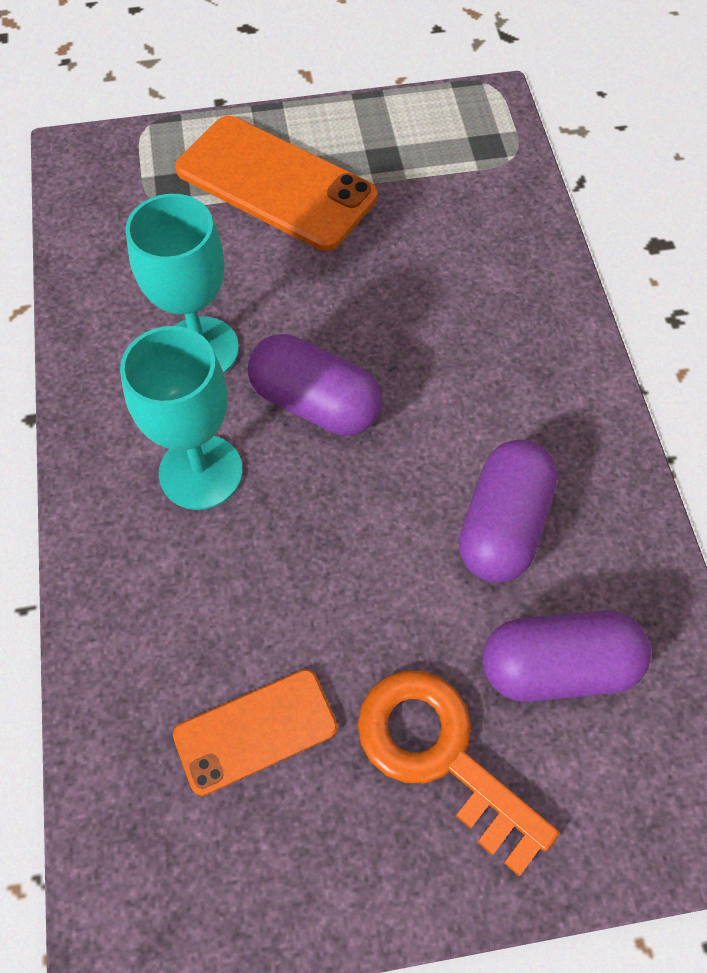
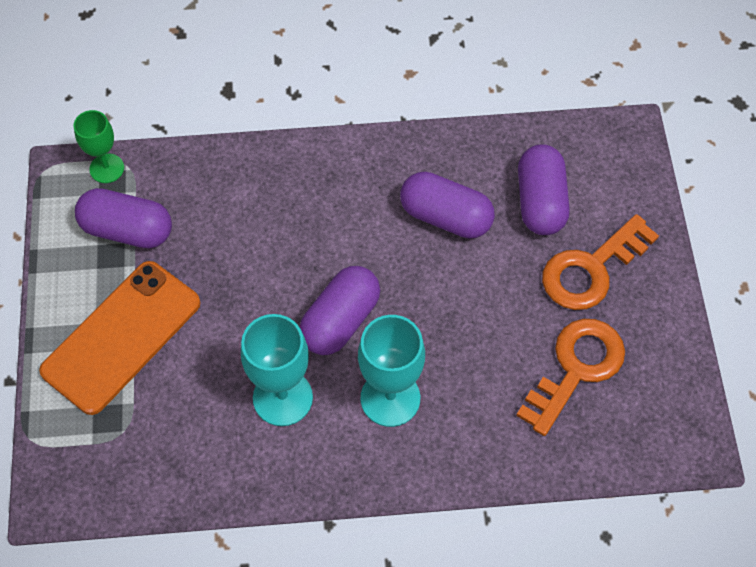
camera: 85 degrees left, 0 degrees up
(255, 731) = (576, 369): orange phone -> orange key
(421, 169) = (127, 230): none -> purple capsule
(505, 138) = (107, 168): none -> green goblet

